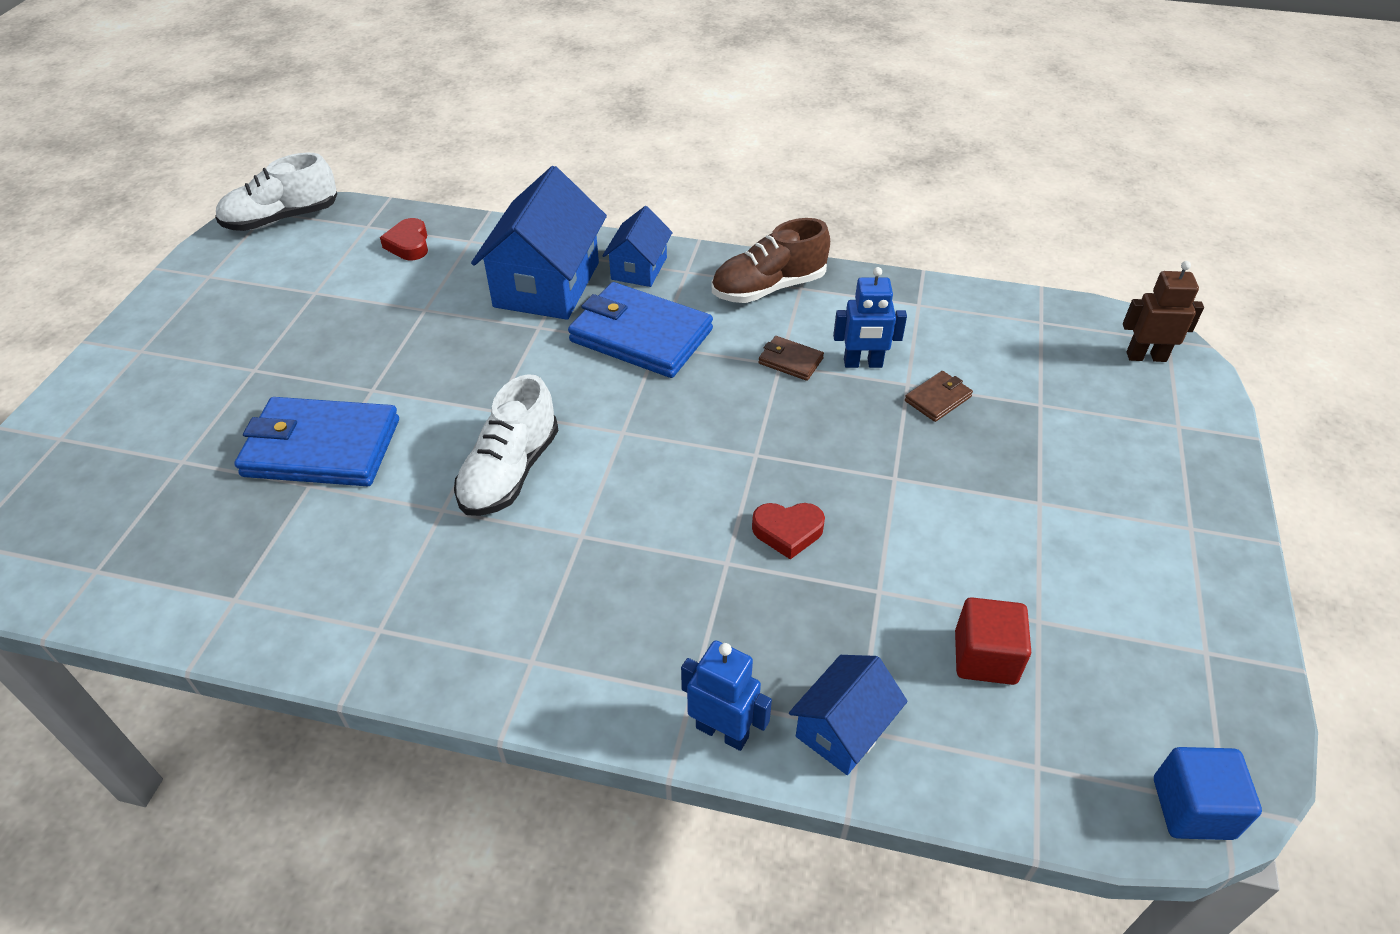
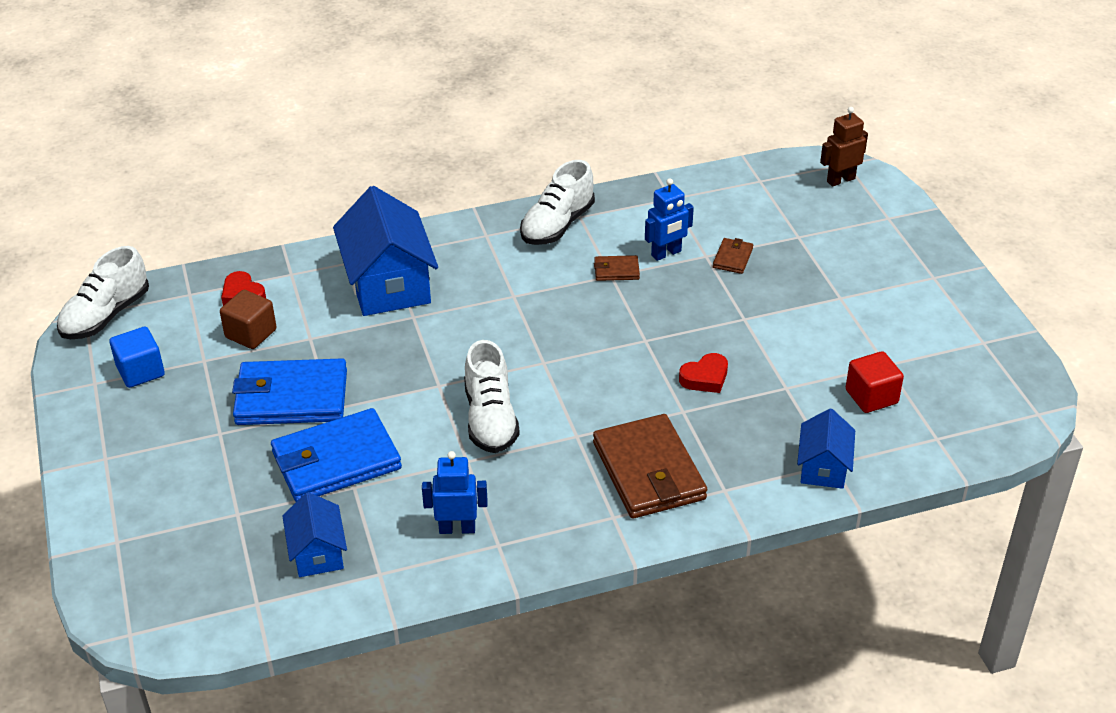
camera: 30 degrees left, 5 degrees down
(378, 283) = (251, 334): none -> brown cube
(622, 622) = (649, 471): none -> brown wallet
(639, 268) = (448, 246): blue house -> blue house (318, 553)
(640, 335) = (495, 293): blue wallet -> blue wallet (291, 397)
(722, 731) = (758, 499): blue robot -> blue robot (457, 528)
(769, 288) = (557, 225): brown shoe -> white shoe
(1192, 808) = (1024, 422): blue cube -> blue cube (140, 371)

